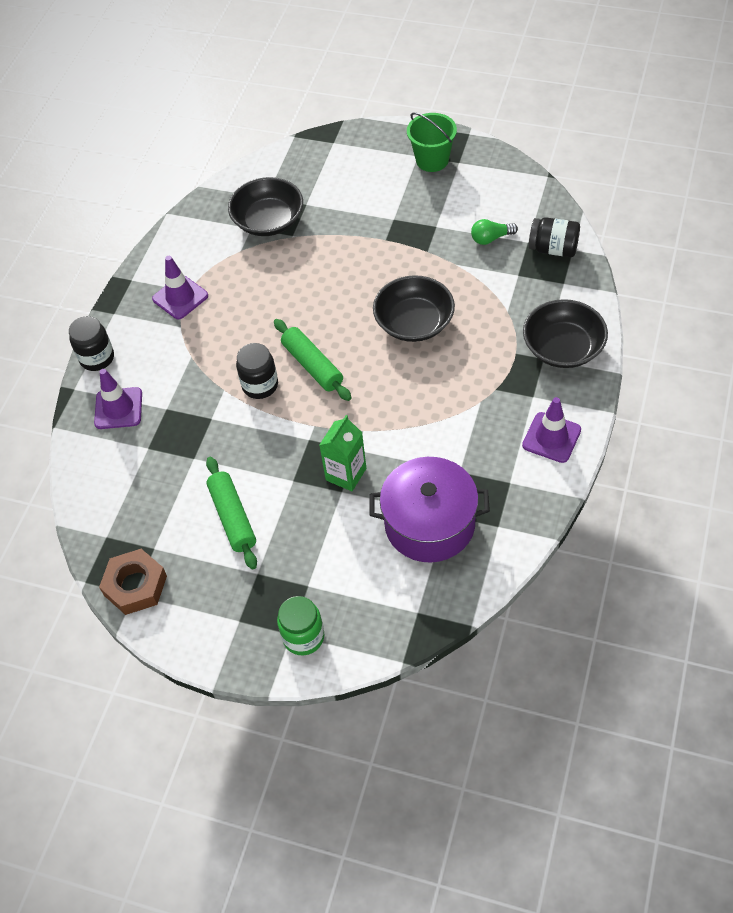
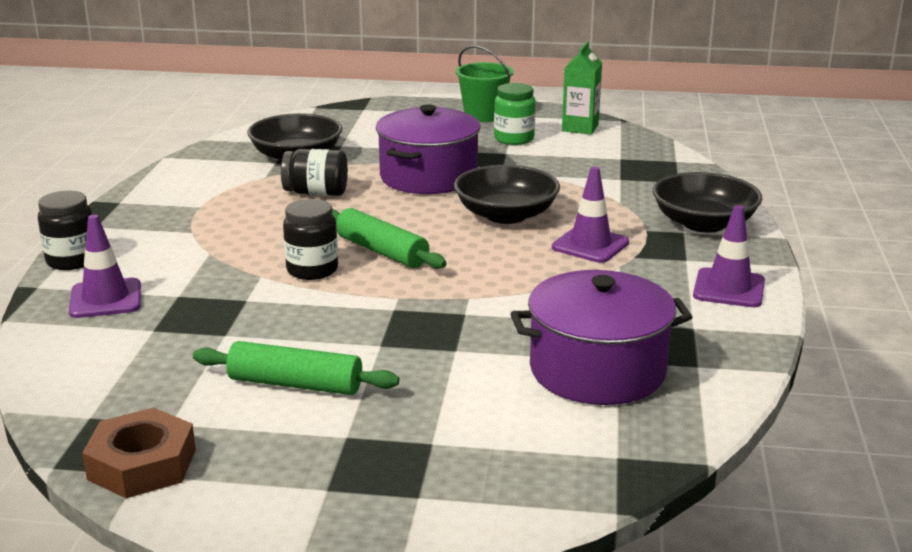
camera: 15 degrees left, 30 degrees down
(180, 297) = (188, 211): purple traffic cone -> purple traffic cone (590, 245)
(233, 517) = (295, 384): green rolling pin -> green rolling pin turned 45 degrees counterclockwise
(303, 637) = (441, 498): green jar -> green jar (514, 139)
(346, 474) = (457, 335): green carton -> green carton (580, 128)
(366, 260) = (428, 177): none -> purple pot
(491, 238) = (575, 158): green light bulb -> none
(553, 249) = (653, 161): black jar -> black jar (316, 193)

